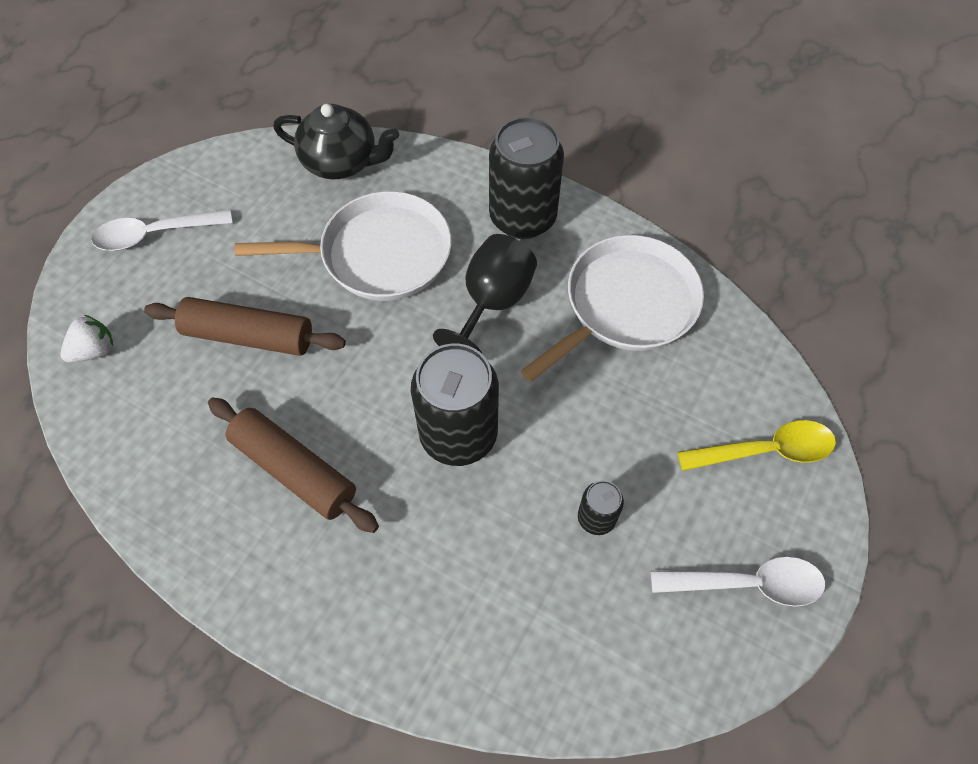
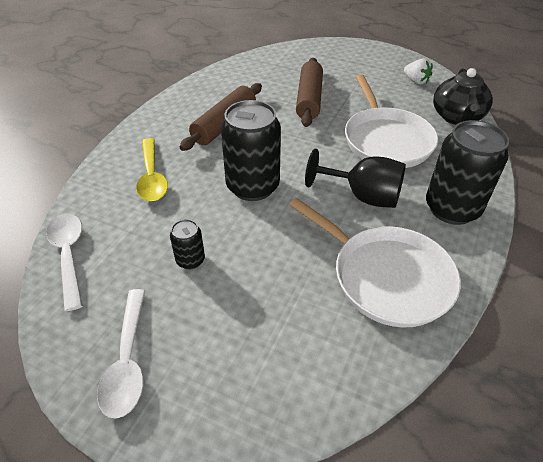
camera: 85 degrees right, 15 degrees down
(95, 350) = (289, 56): white strawberry -> white strawberry (416, 81)
(155, 234) = (367, 62): white spoon -> white spoon (69, 255)
(765, 450) = (253, 384): yellow spoon -> yellow spoon (152, 177)

